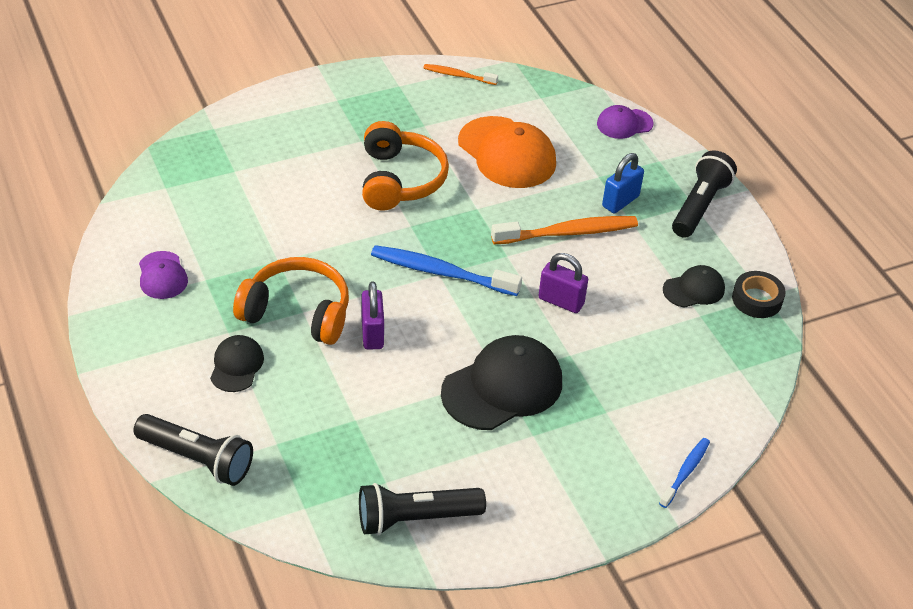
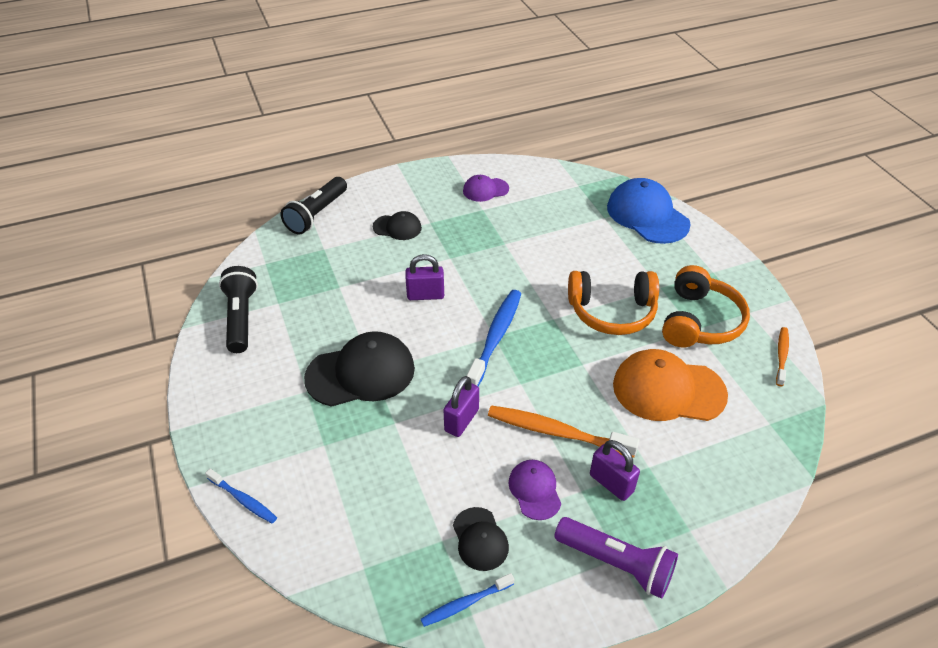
camera: 95 degrees right, 0 degrees up
(235, 135) = (647, 215): none -> blue cap
(297, 312) = (448, 255): orange headphones -> orange headphones (699, 321)
(502, 387) = (361, 373): black cap -> black cap turned 75 degrees counterclockwise
(507, 153) = (668, 390): orange cap -> orange cap turned 45 degrees clockwise
(568, 232) = (557, 432): orange toothbrush -> orange toothbrush turned 120 degrees clockwise
(620, 201) = (611, 483): blue padlock -> purple padlock
(624, 124) = (747, 500): purple cap -> purple cap (534, 490)
(699, 206) = (616, 563): black flashlight -> purple flashlight
(757, 299) = (465, 603): black tape -> blue toothbrush

